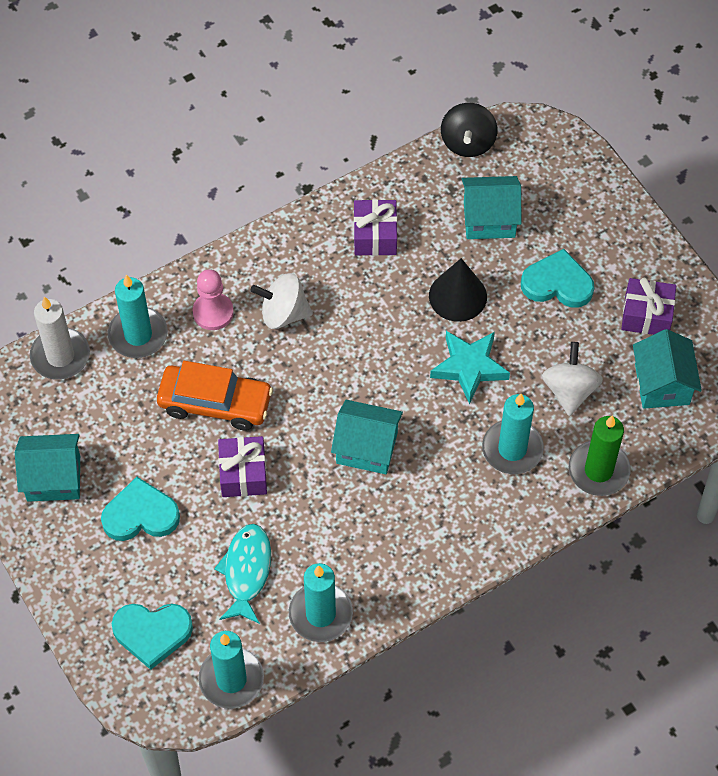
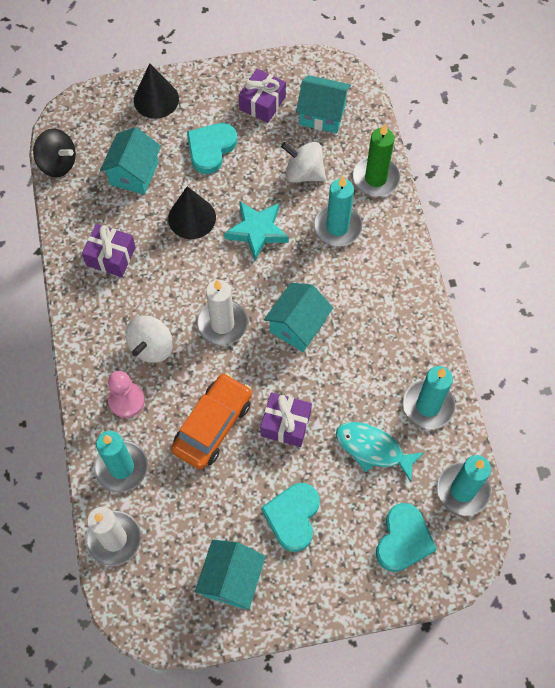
camera: 70 degrees left, 5 degrees up
(338, 372) = (222, 324): none -> white candle
(597, 205) = (156, 99): none -> black cone

